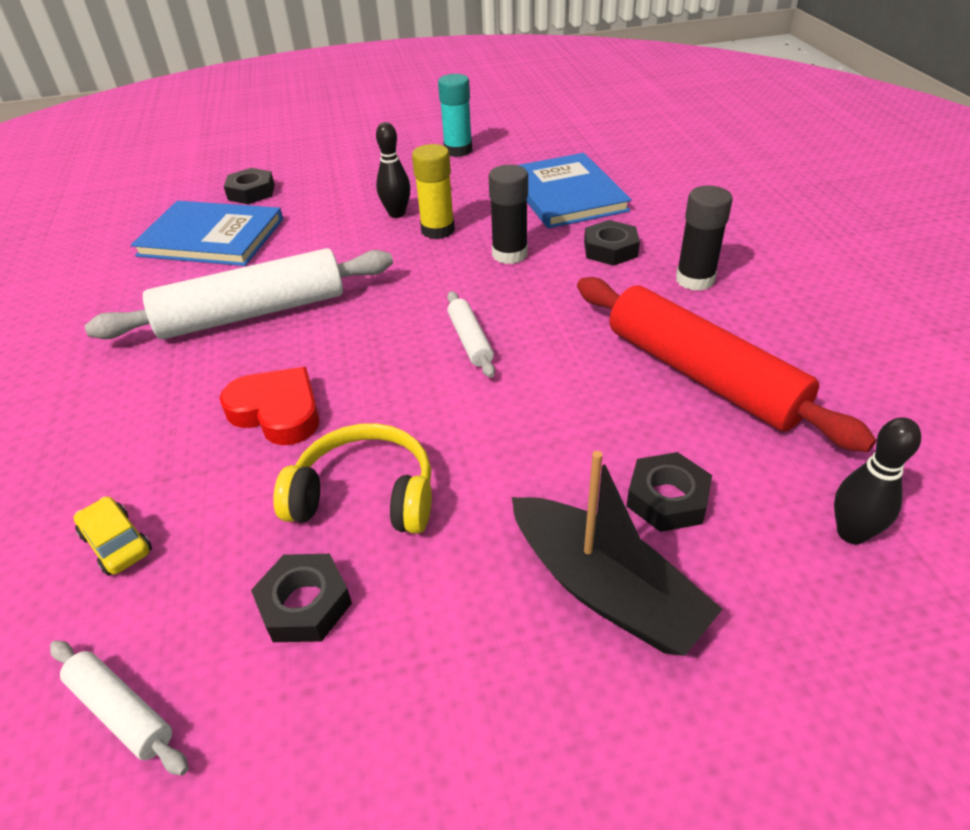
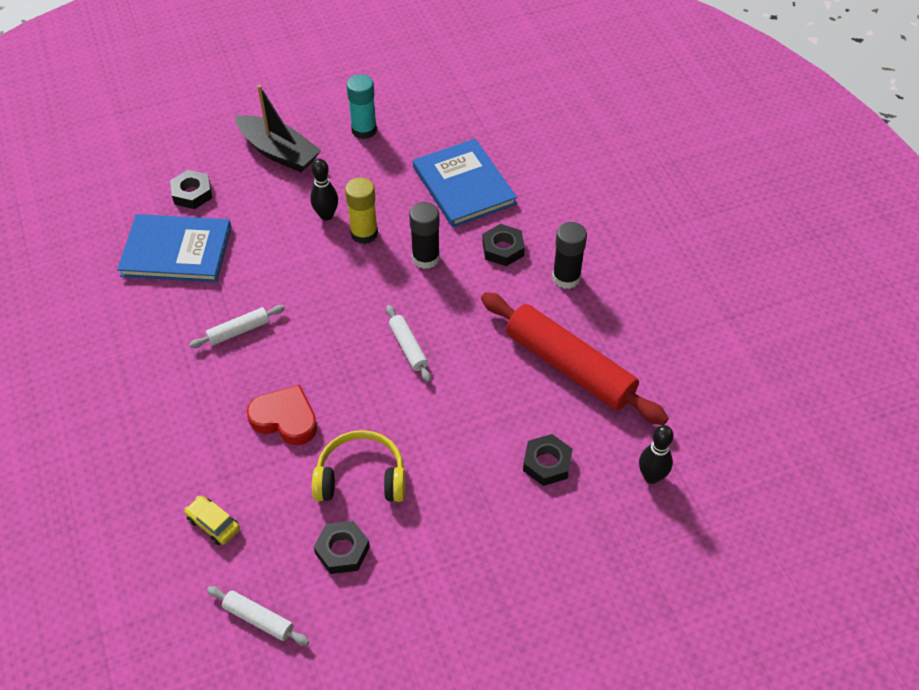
camera: 10 degrees left, 10 degrees up
(252, 313) = (238, 331): white rolling pin -> white rolling pin, size x0.45
(605, 589) = (513, 525): black boat -> black boat (279, 152)

